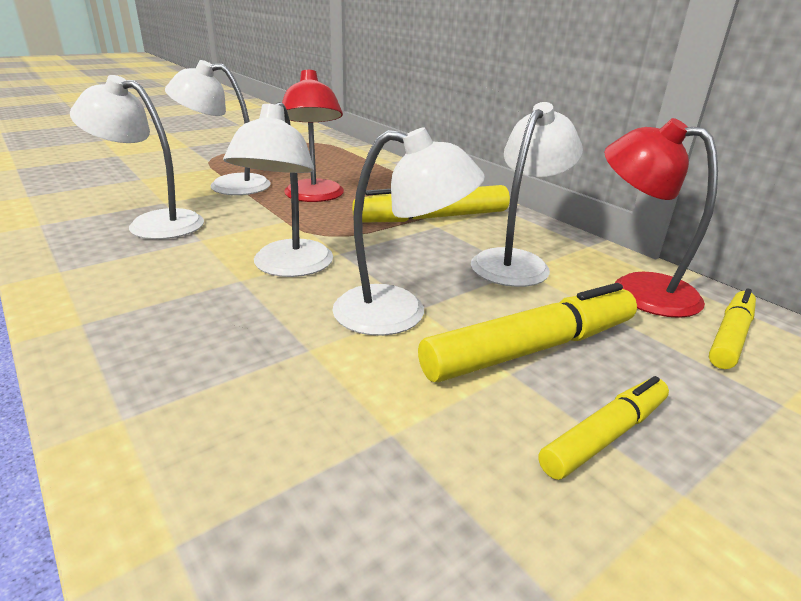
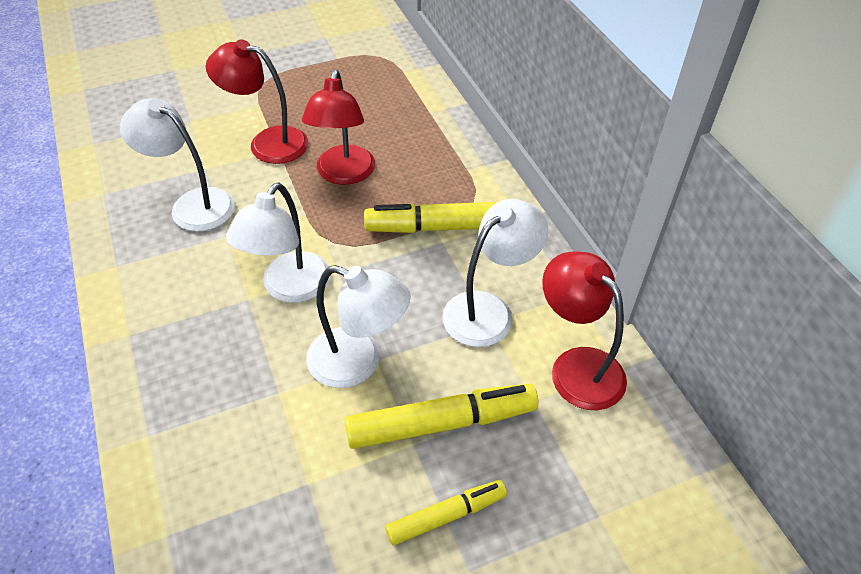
camera: 15 degrees right, 20 degrees up
(227, 185) = (267, 143): white lamp -> red lamp
(730, 337) = (614, 440): yellow marker -> none

